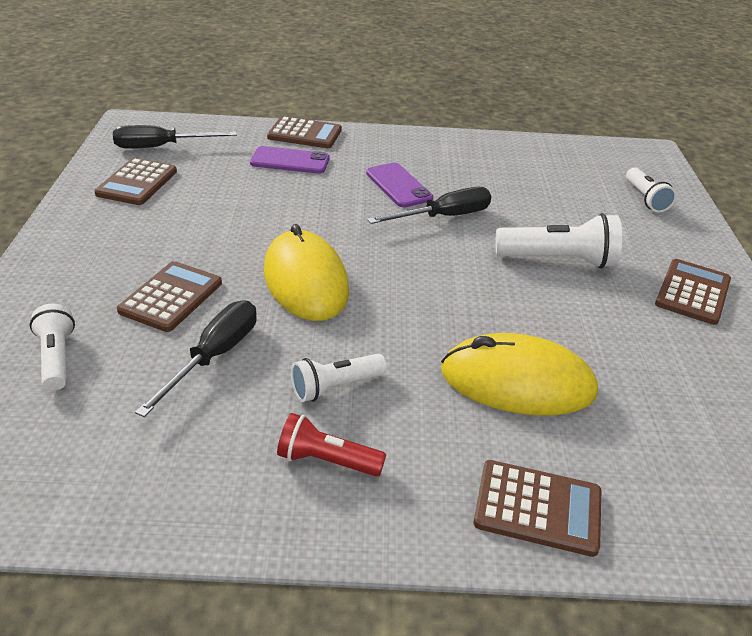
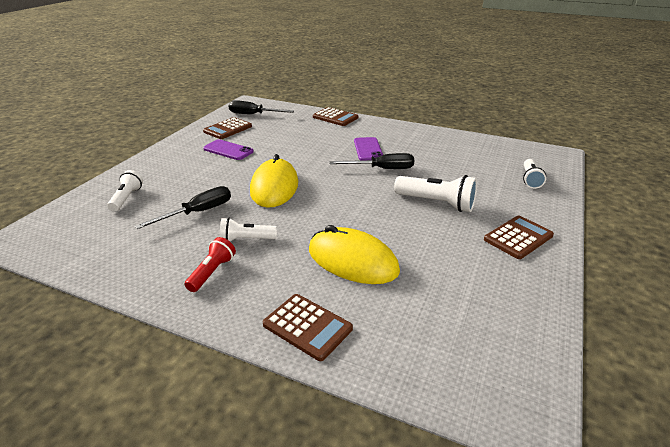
camera: 25 degrees right, 5 degrees down
(171, 297) = (200, 182): brown calculator -> none
(290, 161) = (315, 129): purple phone -> purple phone (228, 150)
(327, 460) = (212, 272): red flashlight -> red flashlight turned 75 degrees clockwise

